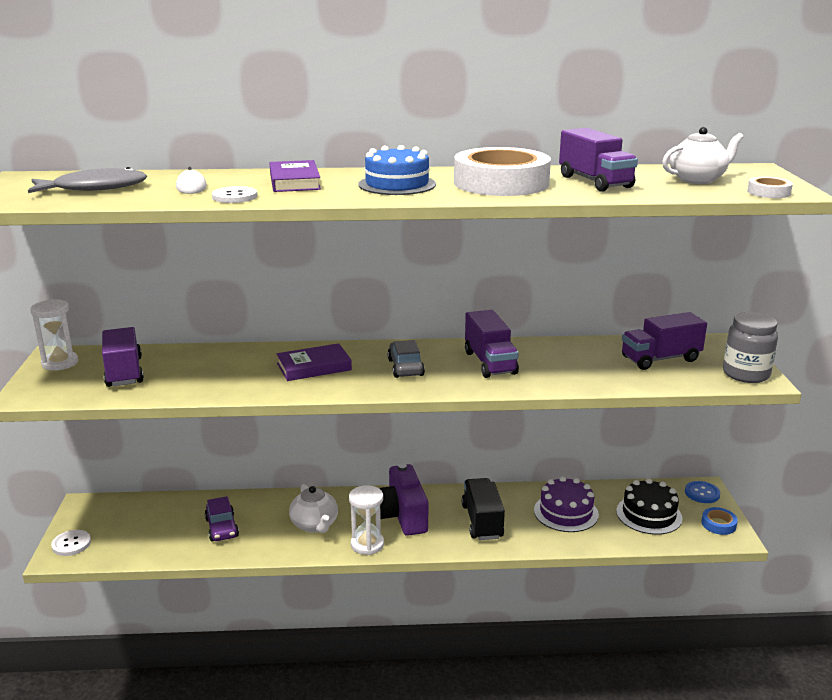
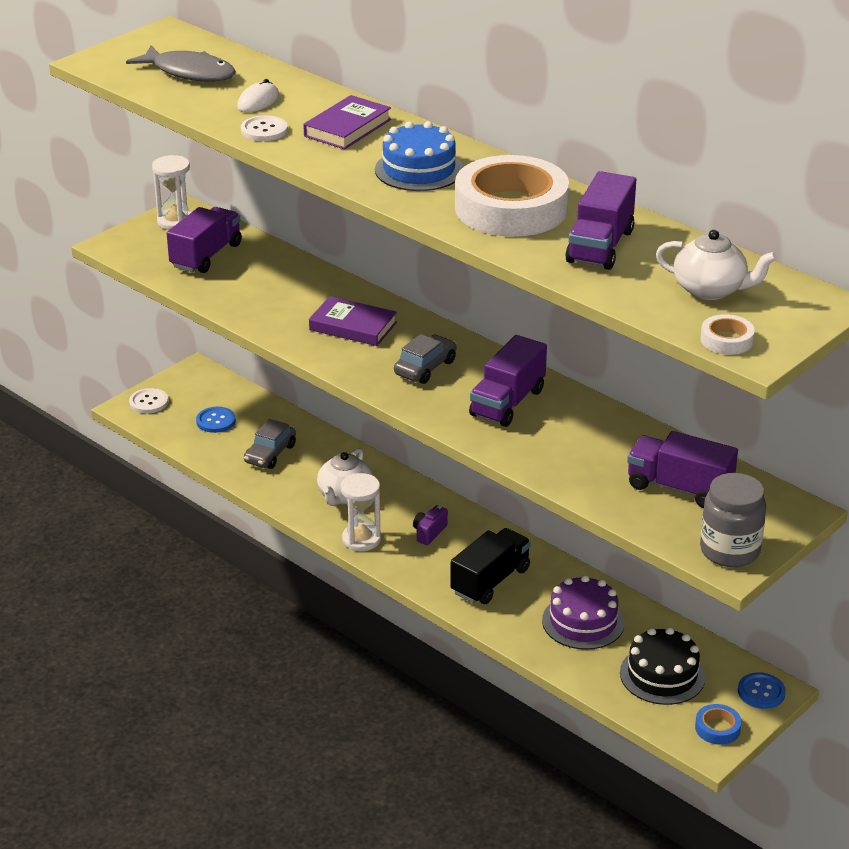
camera: 45 degrees right, 10 degrees up
(147, 529) = (216, 421): none -> blue button
(222, 528) = (270, 454): purple car -> grey car
(402, 516) = (429, 532): purple camera -> purple camera, size x0.47

